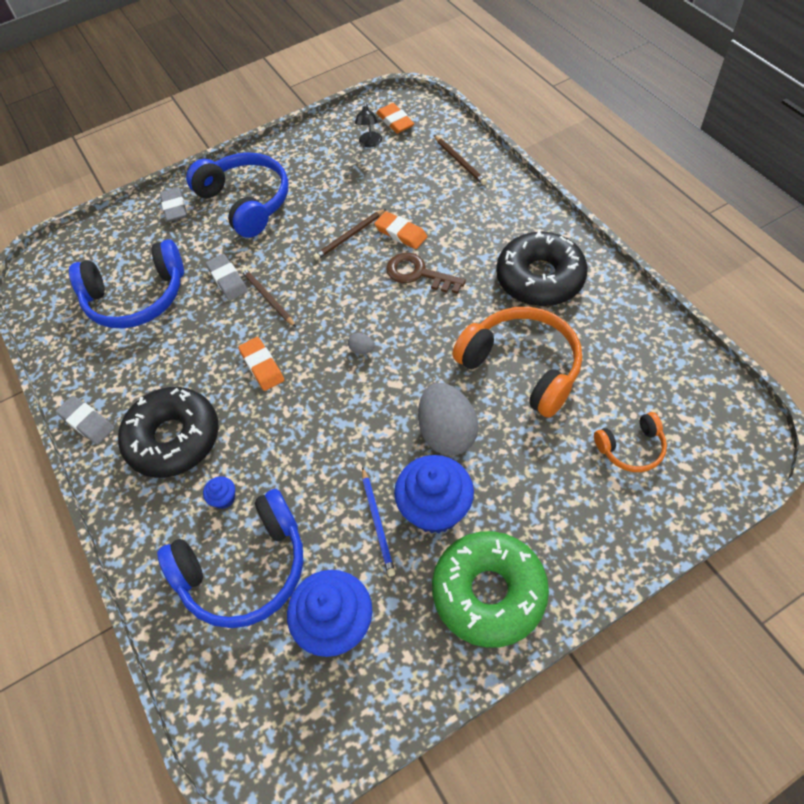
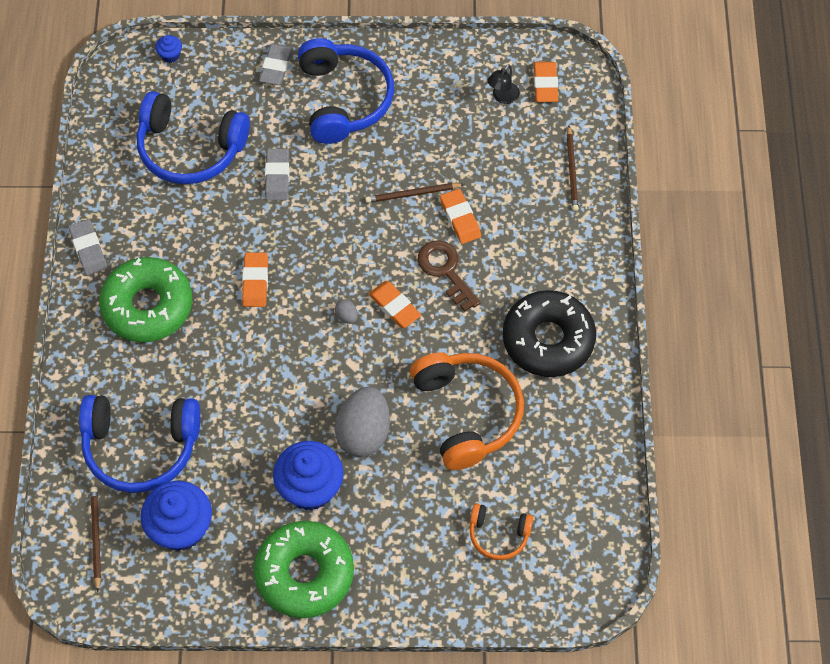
camera: 25 degrees right, 5 degrees up
(174, 438) = (148, 306): black donut -> green donut
(224, 498) = (157, 381): blue cupcake -> blue cupcake (170, 55)
(267, 298) = (300, 217): brown pencil -> brown pencil (96, 537)
(377, 523) = (260, 472): blue pencil -> none
(397, 321) = (394, 306): none -> orange eraser

